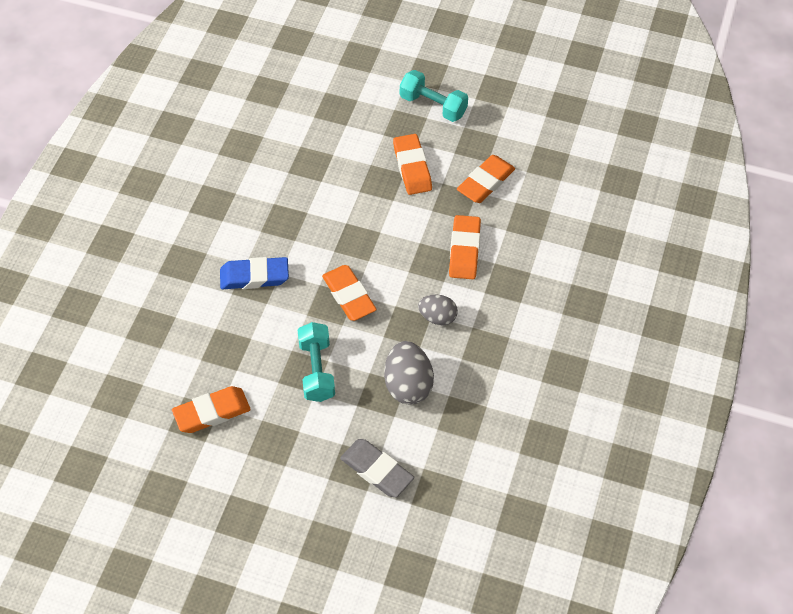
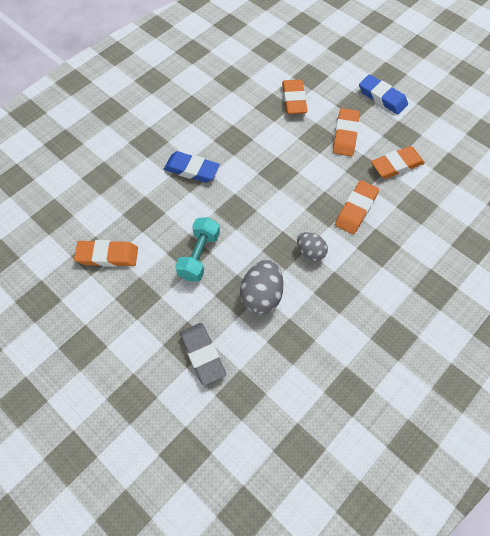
camera: 25 degrees right, 5 degrees up
(349, 295) = (252, 209): orange eraser -> orange eraser (294, 100)
(433, 105) = (382, 97): turquoise dumbbell -> blue eraser

